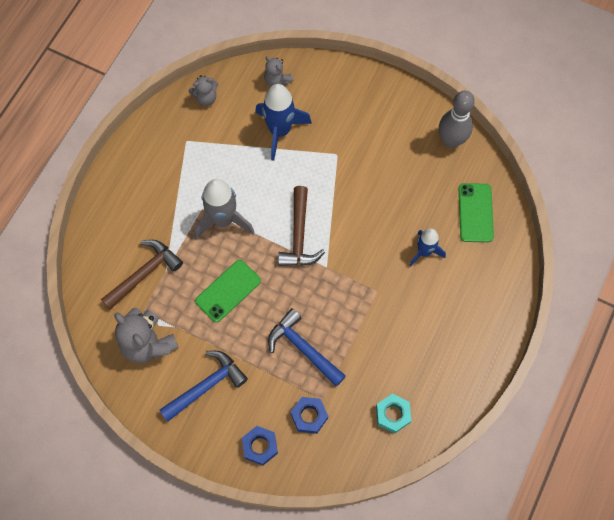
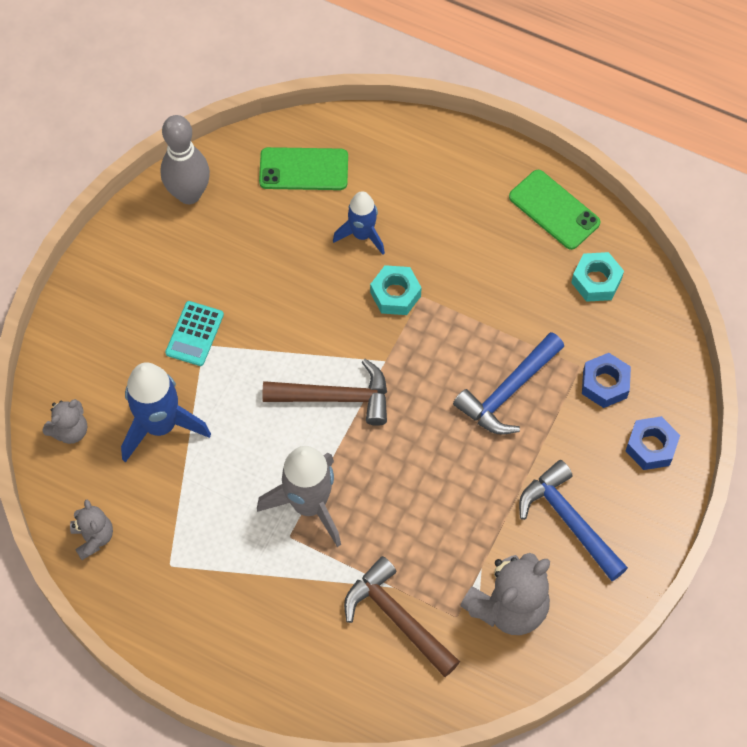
camera: 90 degrees left, 5 degrees down
(228, 291) = (423, 495): green phone -> green phone (554, 210)
(345, 148) = (194, 334): none -> turquoise calculator
(378, 274) = (395, 294): none -> turquoise nut

